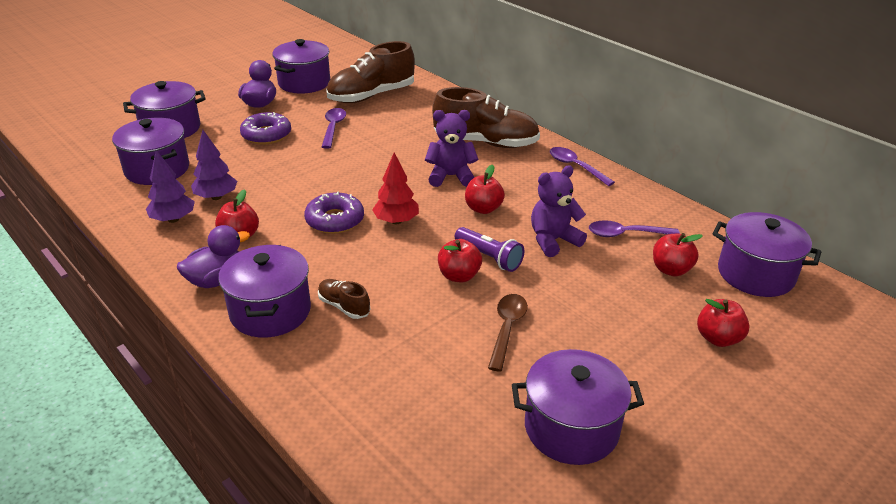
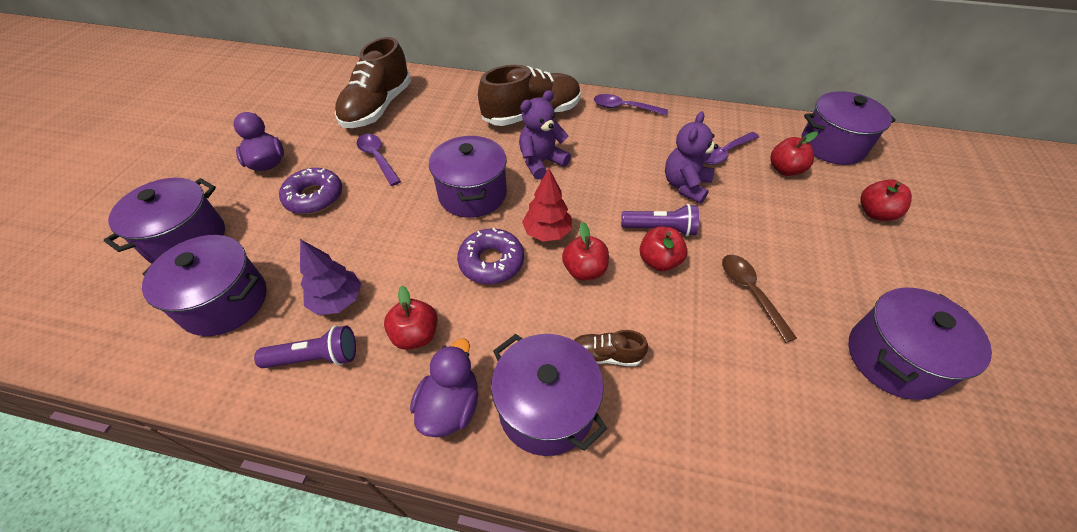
camera: 35 degrees left, 15 degrees up
(173, 219) = (316, 357): purple tree -> purple flashlight
(304, 83) = (292, 119): purple pot -> purple pot (472, 194)
(483, 209) = (602, 182): red apple -> red apple (584, 270)

